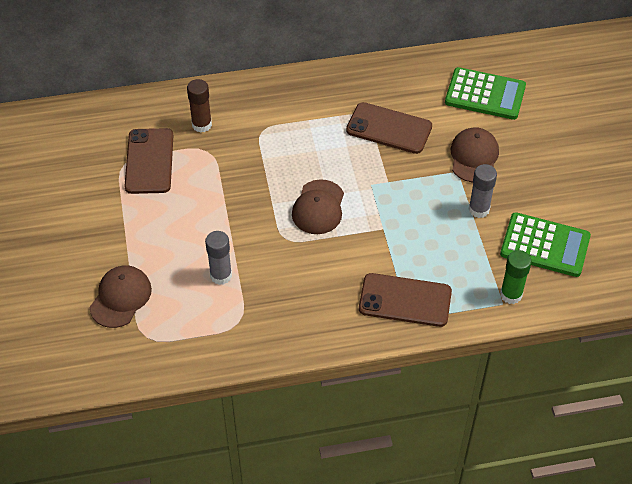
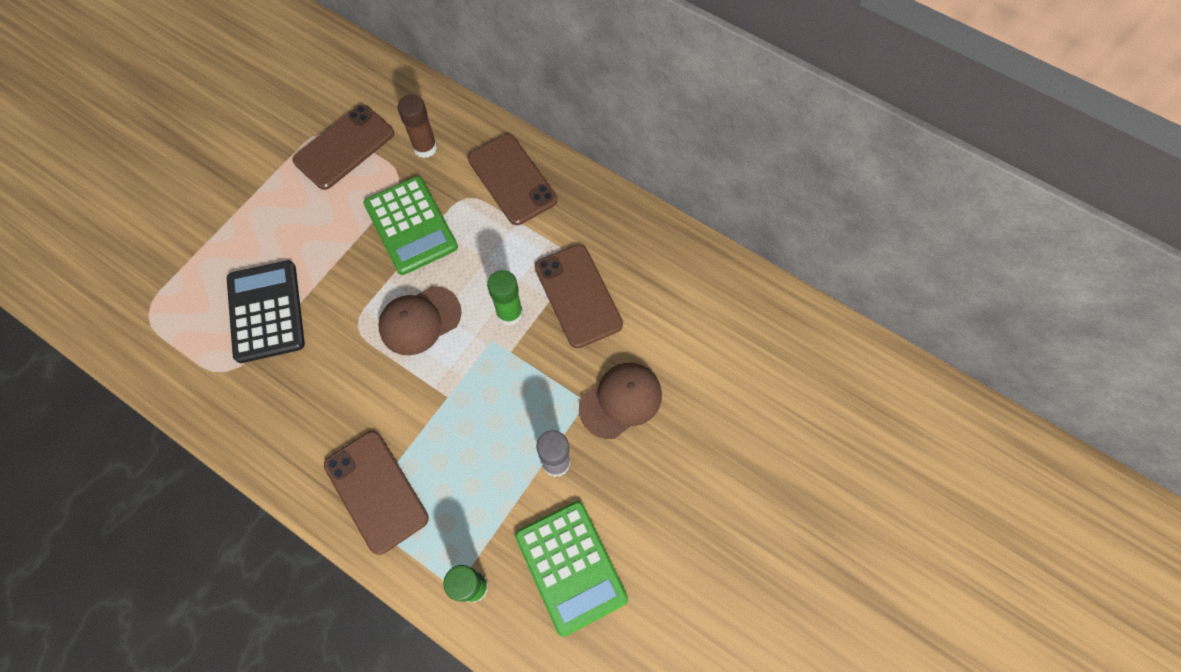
camera: 45 degrees right, 15 degrees up
(120, 298) = (174, 258): brown cap -> none
(221, 275) = (266, 311): grey glue stick -> black calculator
(276, 102) = (512, 179): none -> brown phone
(363, 165) = (509, 313): none -> green glue stick
(485, 94) = (715, 341): green calculator -> green calculator (411, 226)

